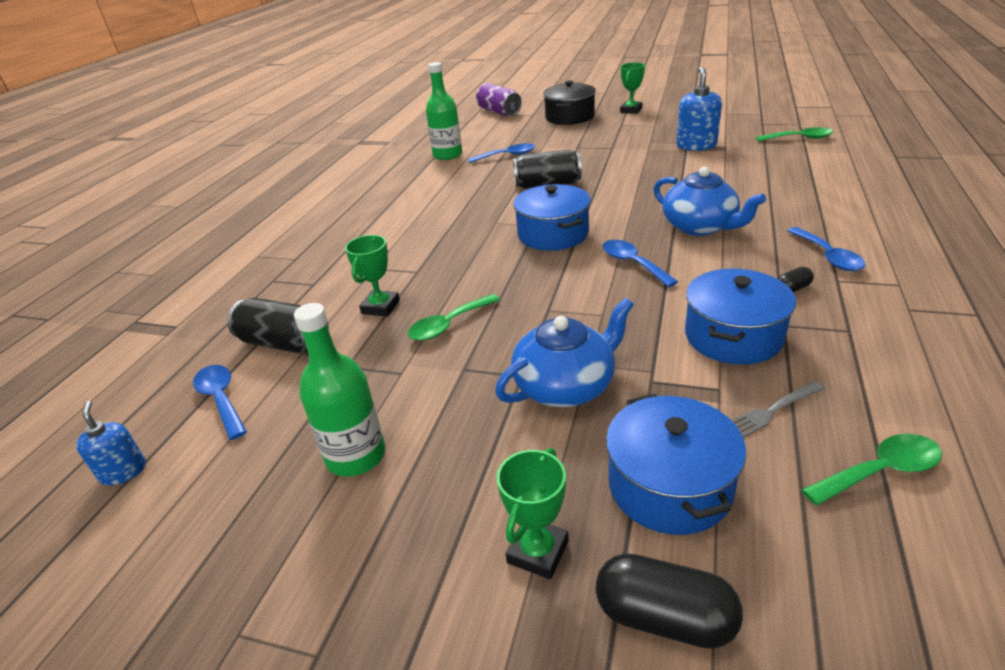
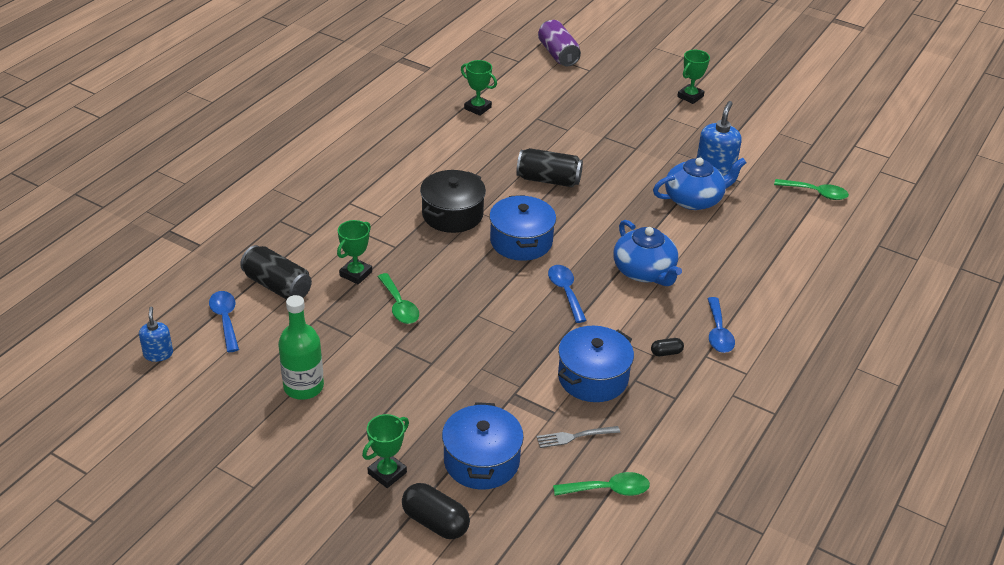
camera: 10 degrees right, 5 degrees up
(447, 155) = (477, 108): green bottle -> green trophy
(448, 325) = (399, 306): green spoon -> green spoon turned 90 degrees counterclockwise
(507, 156) = (532, 128): blue spoon -> none
(566, 386) = (457, 379): blue teapot -> blue teapot (694, 199)
(569, 117) = (623, 87): black pot -> black pot (452, 214)

